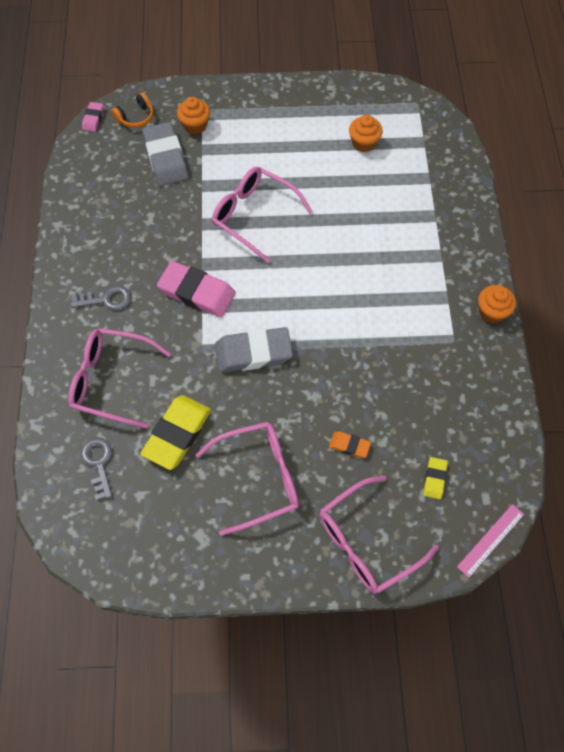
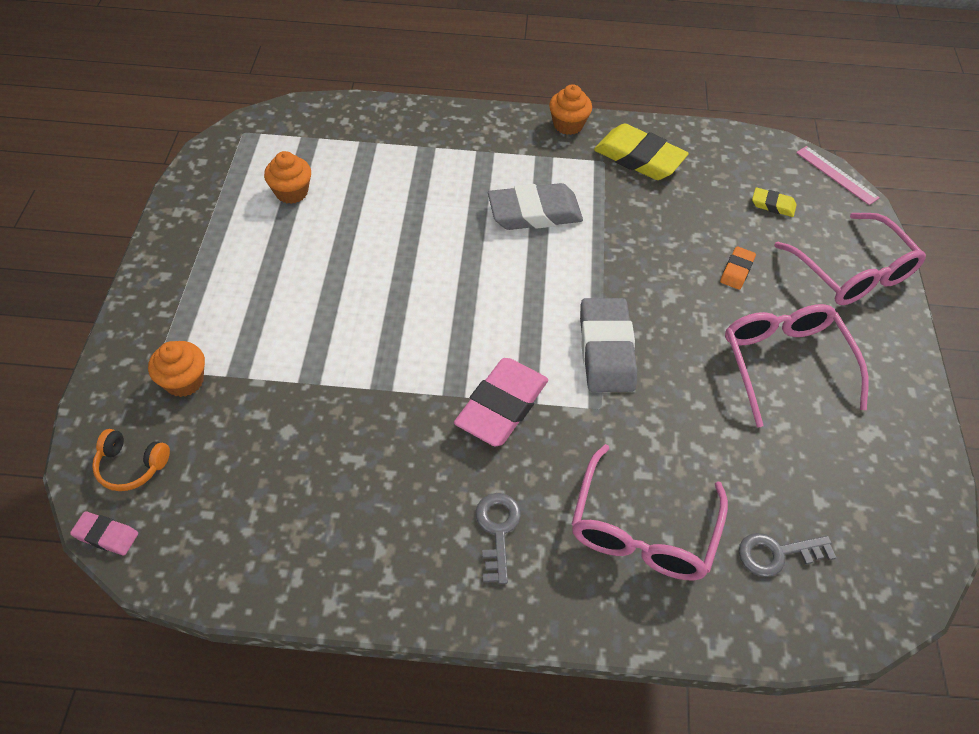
camera: 85 degrees left, 10 degrees down
(136, 117) = (131, 466): orange headphones -> orange headphones turned 135 degrees clockwise
(166, 158) = (237, 427): grey eraser -> grey eraser (534, 212)
(177, 434) = (727, 449): yellow eraser -> yellow eraser (639, 158)
(254, 216) = (382, 324): pink glasses -> none

